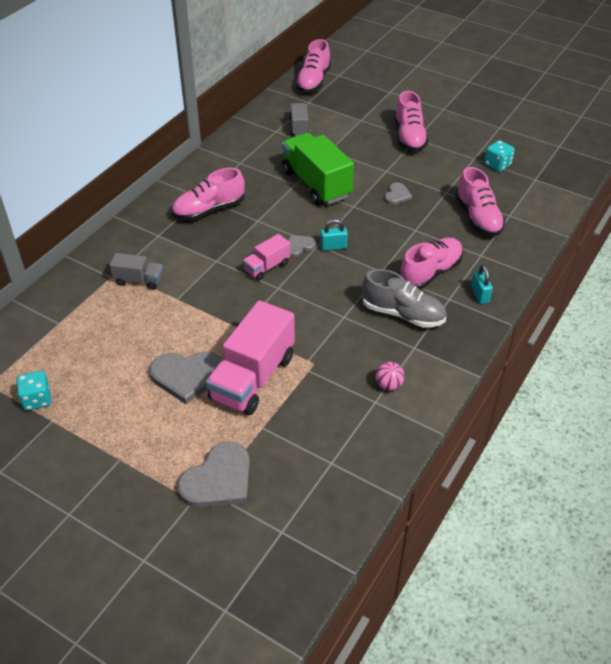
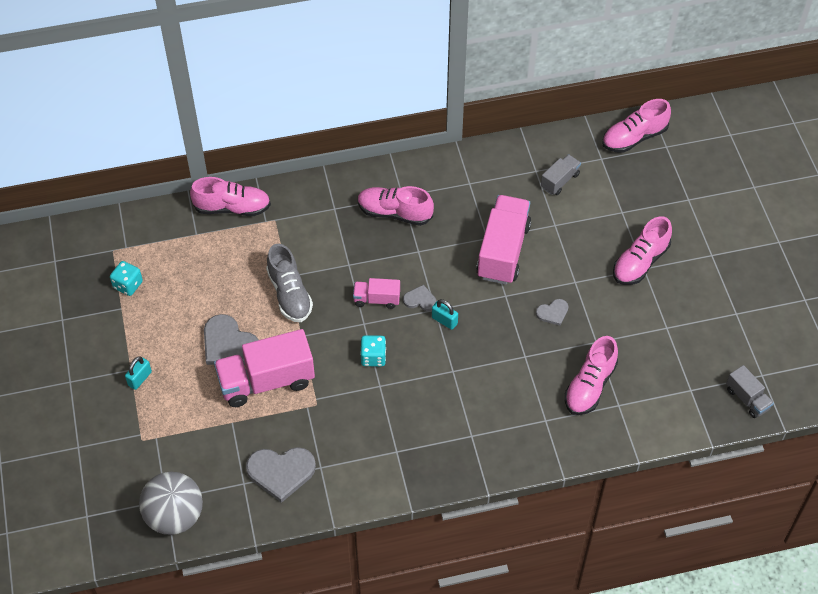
camera: 45 degrees right, 10 degrees up
(139, 280) = (280, 239): grey truck -> grey truck (747, 399)
(218, 480) = (168, 434): grey heart -> grey heart (281, 472)
(307, 537) = (175, 516): none -> grey ball
(316, 184) = (503, 251): green truck -> pink truck
(388, 385) = (344, 463): pink ball -> none
(403, 314) = (422, 419): grey shoe -> grey shoe (289, 294)
(430, 272) = (487, 403): pink shoe -> pink shoe (232, 208)
(480, 295) = (498, 452): turquoise padlock -> turquoise padlock (140, 378)
(497, 165) = (677, 350): turquoise dice -> turquoise dice (373, 357)

